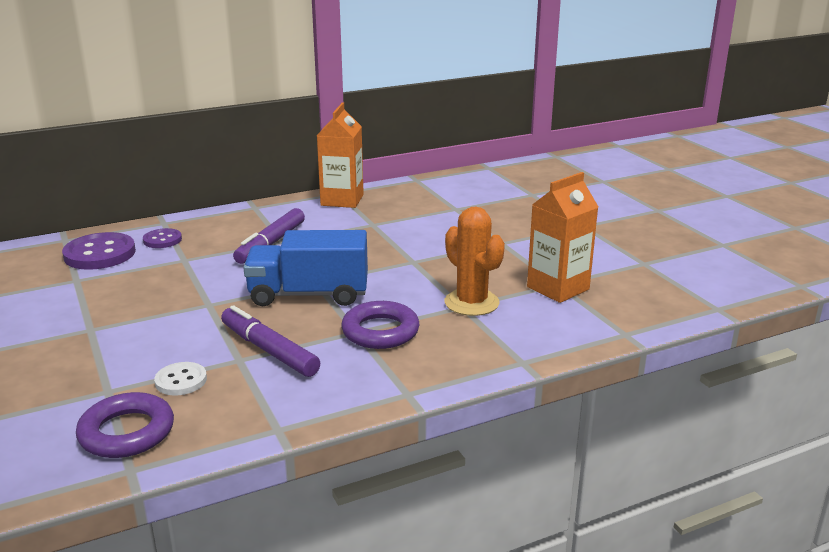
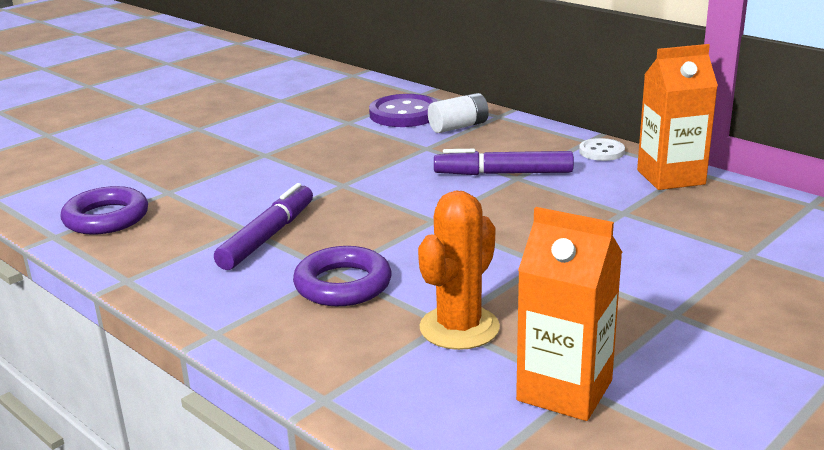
camera: 70 degrees right, 0 degrees up
(162, 240) = (458, 127): purple button -> white battery
(181, 380) = (194, 214): white button -> white button (601, 151)
(309, 294) = (400, 224): blue truck -> none

